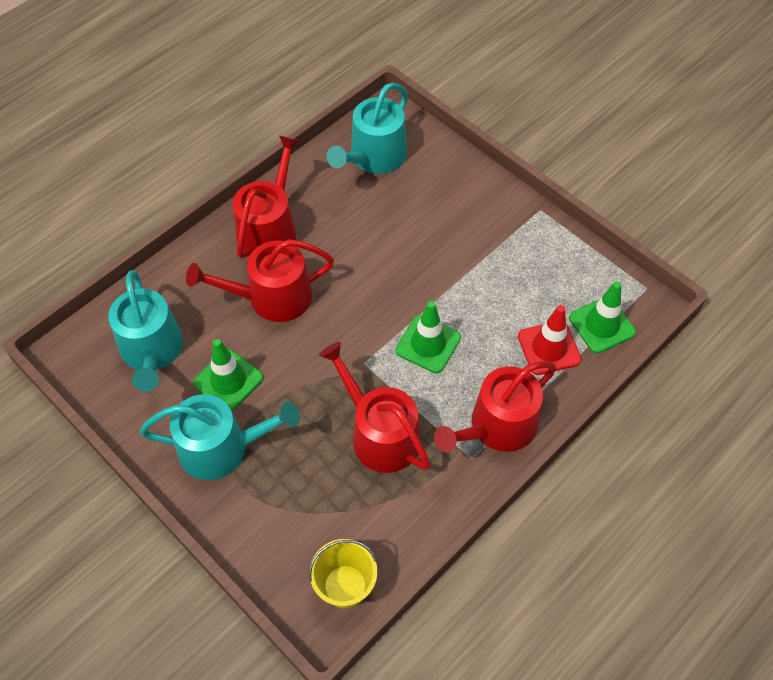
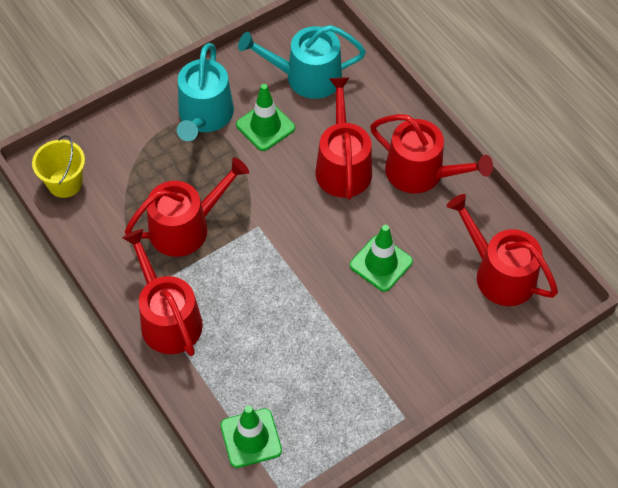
camera: 100 degrees right, 0 degrees up
(374, 157) = (499, 274): turquoise watering can -> red watering can
(428, 344) = (265, 280): green traffic cone -> green traffic cone (381, 263)
(549, 348) = (236, 382): red traffic cone -> none

